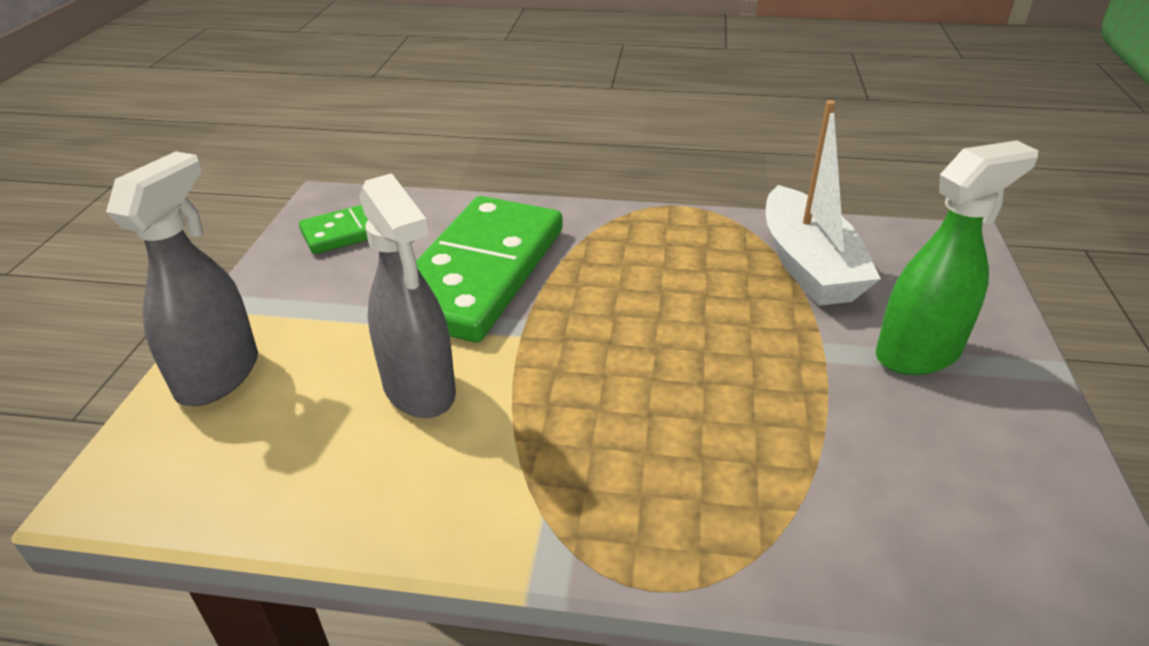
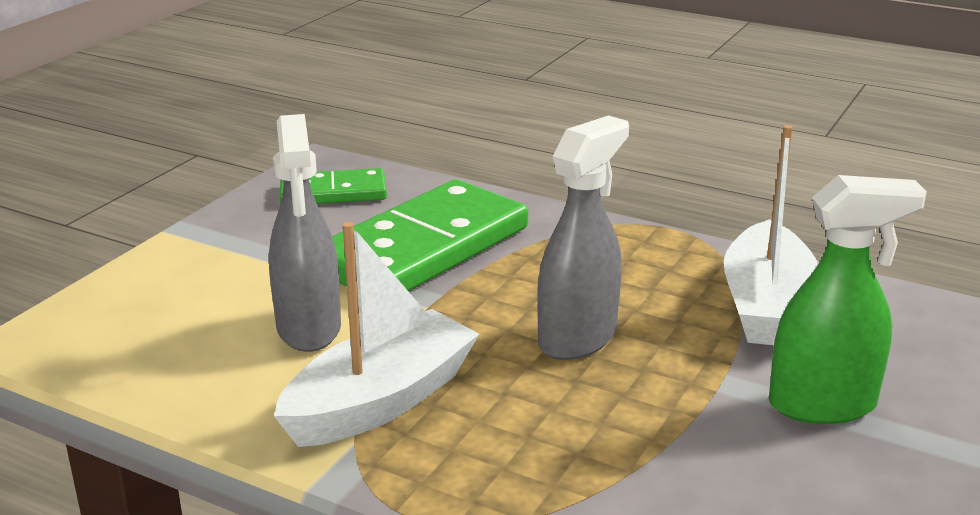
camera: 20 degrees right, 10 degrees down
(219, 375) = (150, 283): grey spray bottle -> grey spray bottle (578, 338)
(540, 457) = (381, 401): none -> white boat

